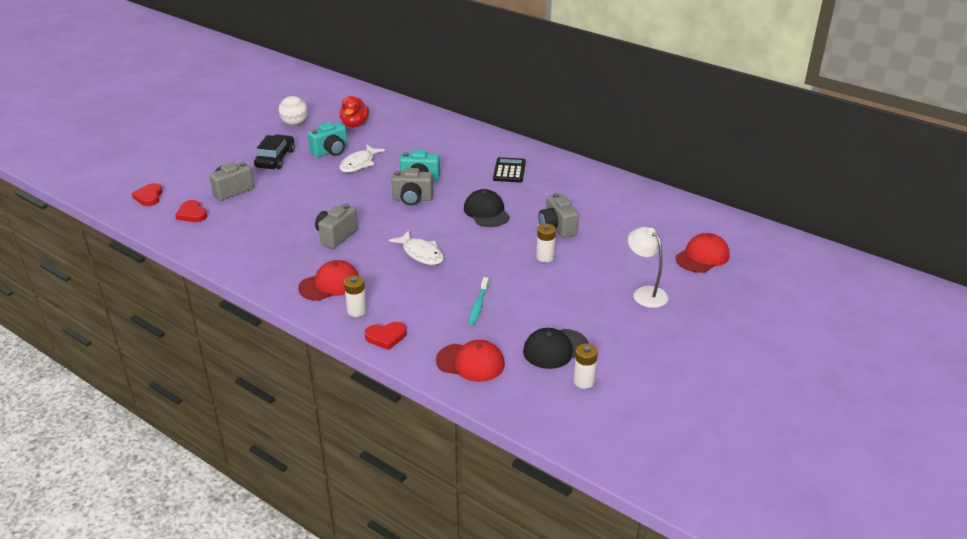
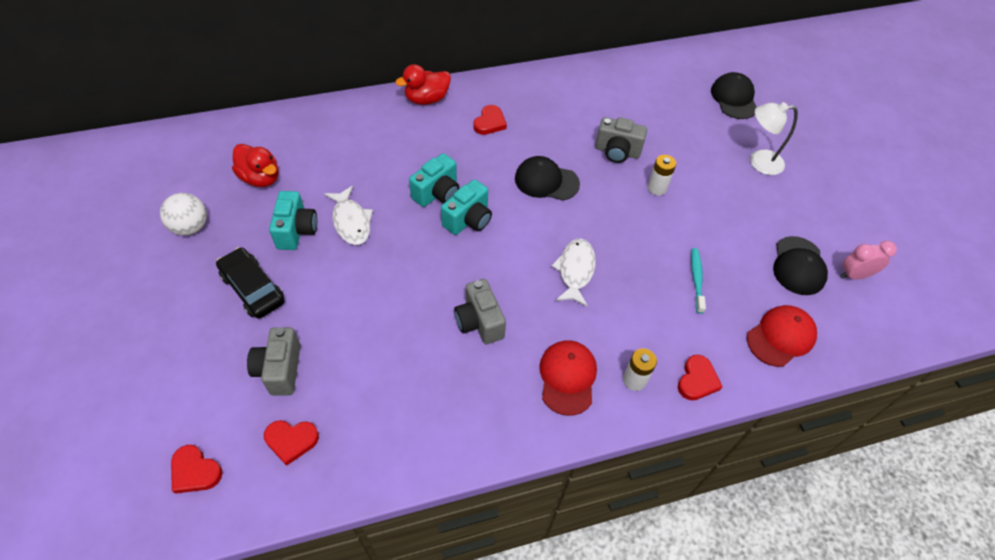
camera: 55 degrees left, 20 degrees up
(412, 199) = (468, 220): grey camera -> turquoise camera
(421, 253) = (575, 270): white fish -> white fish turned 75 degrees counterclockwise
(478, 305) = (696, 279): turquoise toothbrush -> turquoise toothbrush turned 135 degrees counterclockwise
(496, 142) = (427, 99): none -> red duck
(509, 171) = (490, 122): black calculator -> red heart
(584, 381) = (854, 275): white battery -> pink clock
(702, 256) = (734, 98): red cap -> black cap

